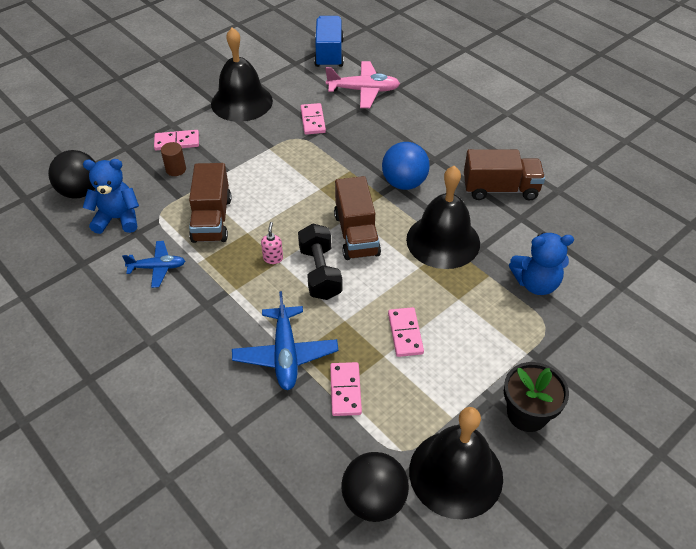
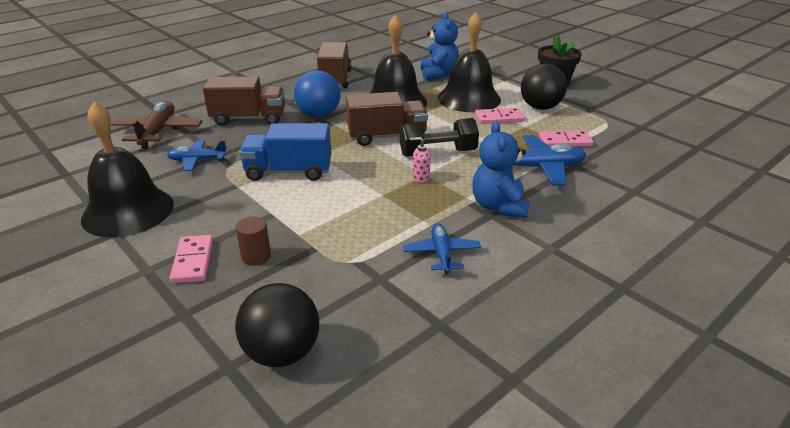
camera: 90 degrees left, 15 degrees down
(118, 219) = (351, 300): blue teddy bear -> blue teddy bear (499, 206)
(212, 219) = (359, 219): brown truck -> brown truck (248, 119)
(312, 120) = (197, 160): pink domino -> blue plane
(329, 54) = (65, 152): blue truck -> blue truck (289, 171)
(363, 90) = (158, 132): pink plane -> brown plane
(374, 500) = (652, 131): black ball -> black ball (540, 107)
(456, 473) = (613, 105): black bell -> black bell (469, 98)

